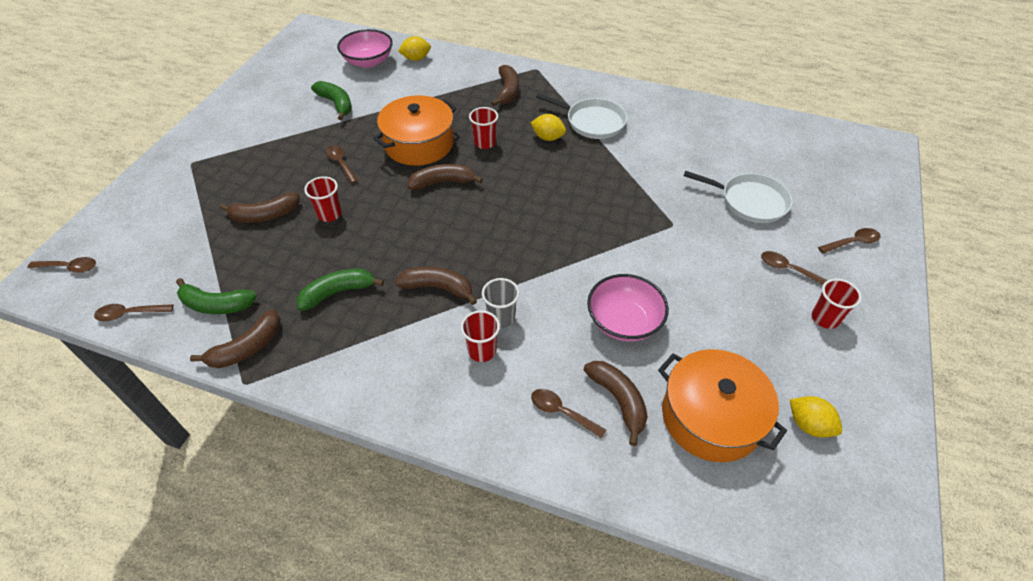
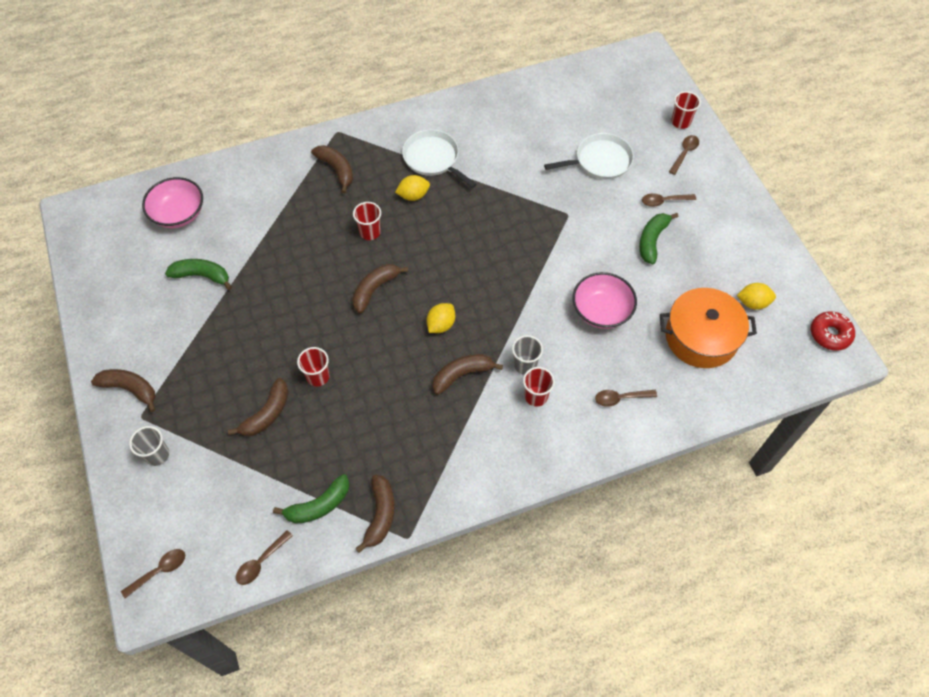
camera: 40 degrees left, 10 degrees up
(168, 193) = (157, 455): none -> grey cup
(338, 292) = (396, 430): green banana -> green banana (652, 240)
(341, 163) = (274, 328): brown spoon -> none
(416, 58) = (220, 184): yellow lemon -> yellow lemon (441, 325)
(419, 144) = (318, 267): orange pot -> none
(592, 122) = (433, 158): white pan -> white pan turned 120 degrees counterclockwise
(618, 400) = (644, 366): brown banana -> brown banana (130, 389)
(825, 318) = (710, 224): red cup -> red cup (680, 122)
(889, 528) = (830, 334): none -> red donut

